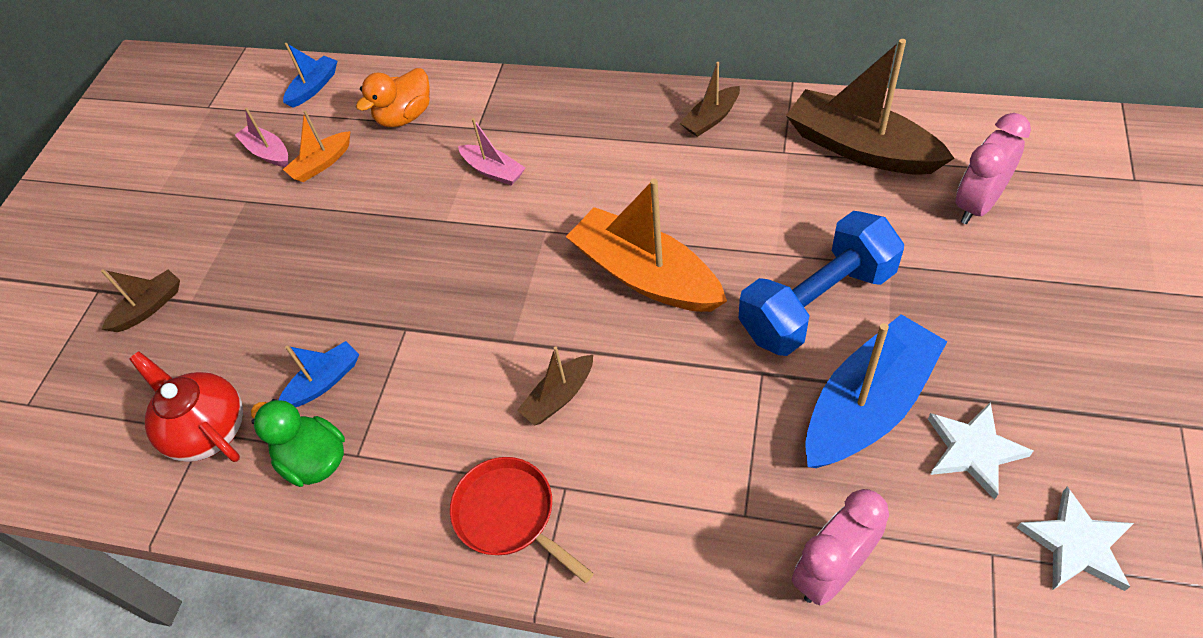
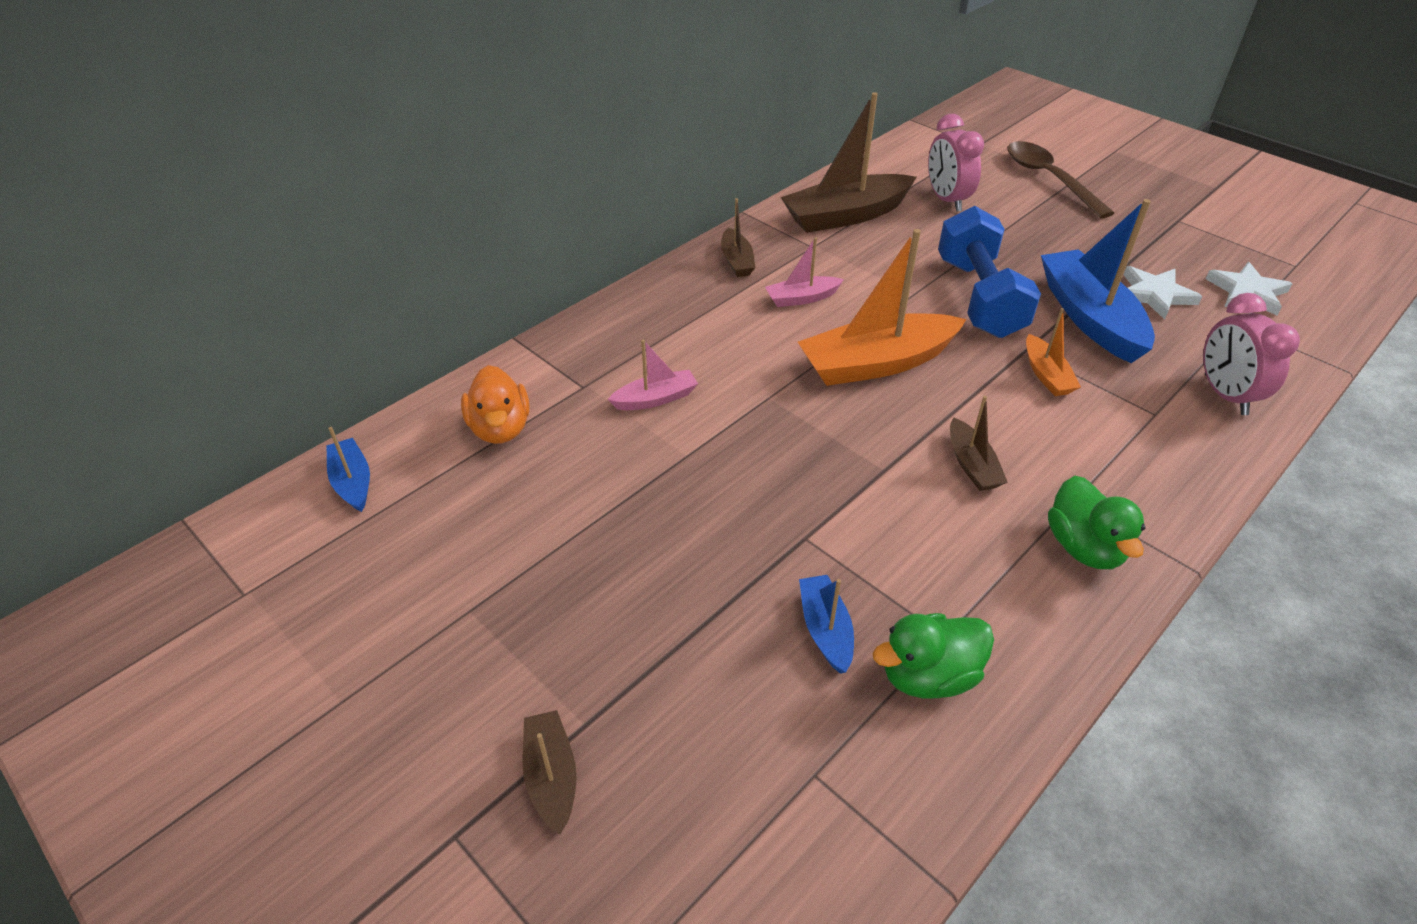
camera: 65 degrees left, 10 degrees down
(208, 430) = (814, 769): red teapot -> none
(267, 152) = (410, 561): pink boat -> pink boat (801, 298)
(321, 164) = (491, 519): orange boat -> orange boat (1046, 375)
(509, 515) = (1084, 547): red pan -> green duck
(1131, 269) = (1049, 179): none -> brown spoon

